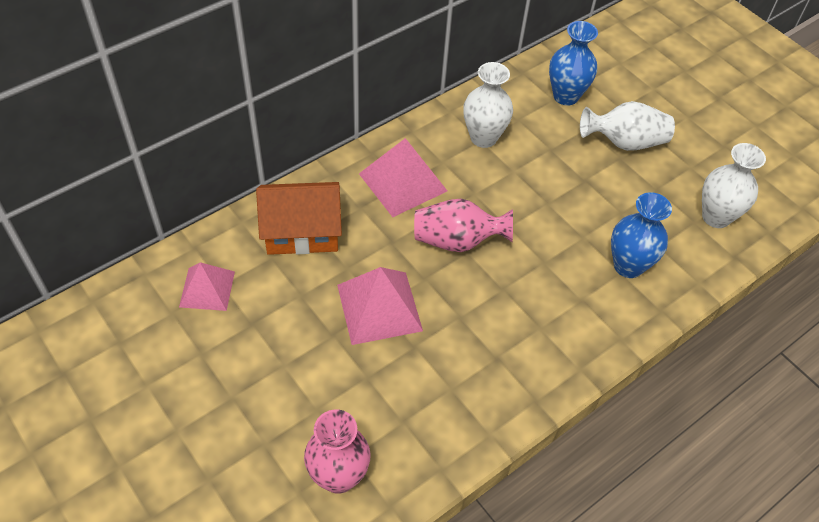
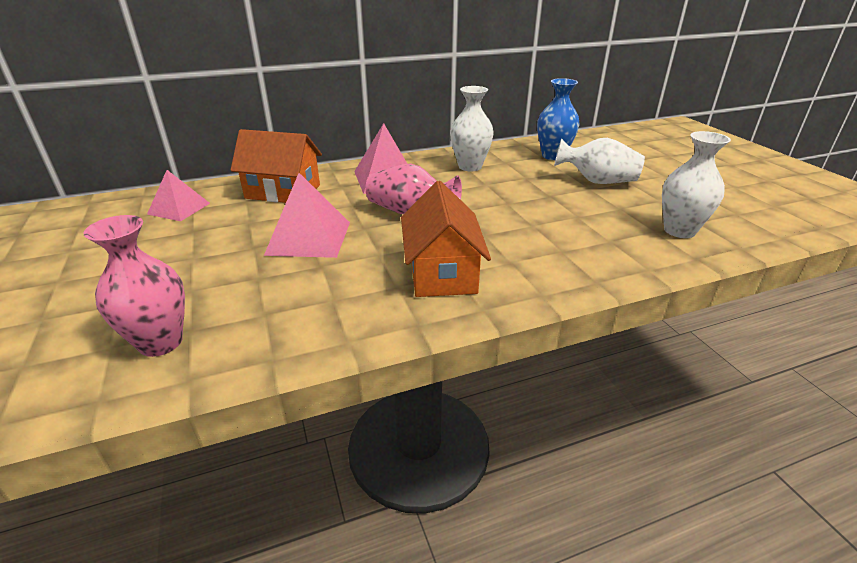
camera: 20 degrees right, 20 degrees down
(528, 329) = (442, 272): none -> orange house
(628, 266) = (571, 248): blue vase -> none

